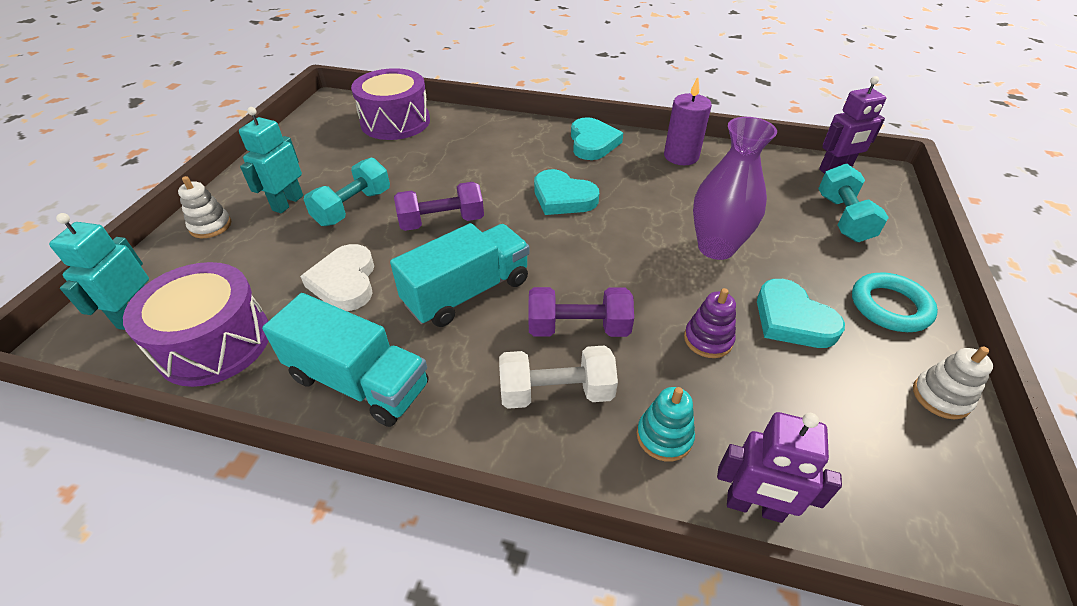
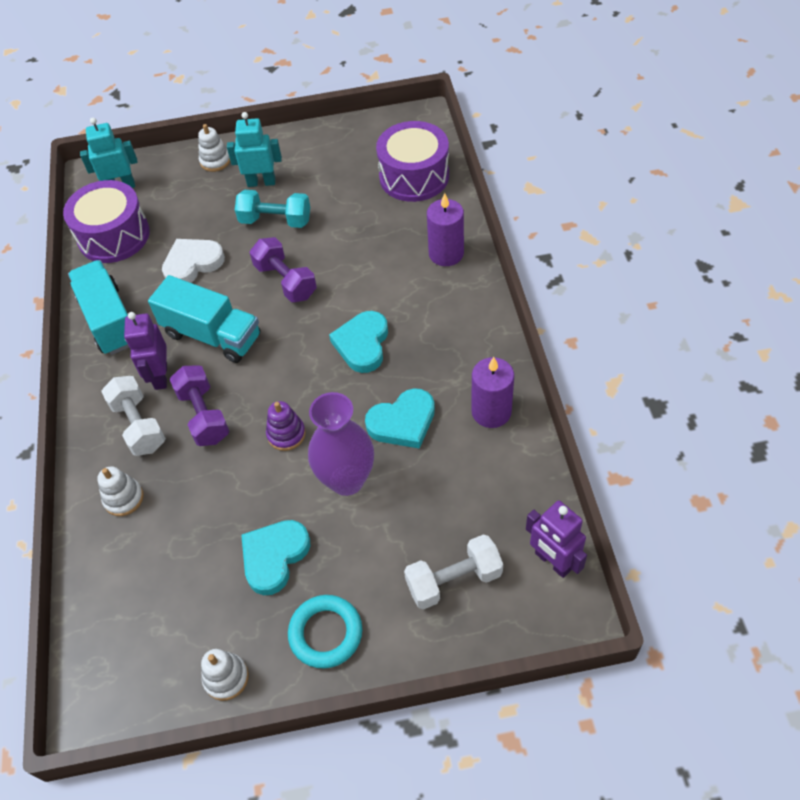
camera: 70 degrees right, 10 degrees up
(359, 381) = (110, 320): turquoise truck -> turquoise truck turned 150 degrees clockwise
(499, 131) = (446, 253): none -> purple candle
(592, 143) = (470, 331): turquoise heart -> turquoise heart (403, 422)
(664, 436) = (123, 498): turquoise stacking toy -> white stacking toy
(708, 339) = (225, 502): purple stacking toy -> purple stacking toy (286, 434)
(754, 507) = (85, 562): purple robot -> purple robot (160, 376)
(843, 218) = (453, 580): turquoise dumbbell -> white dumbbell

